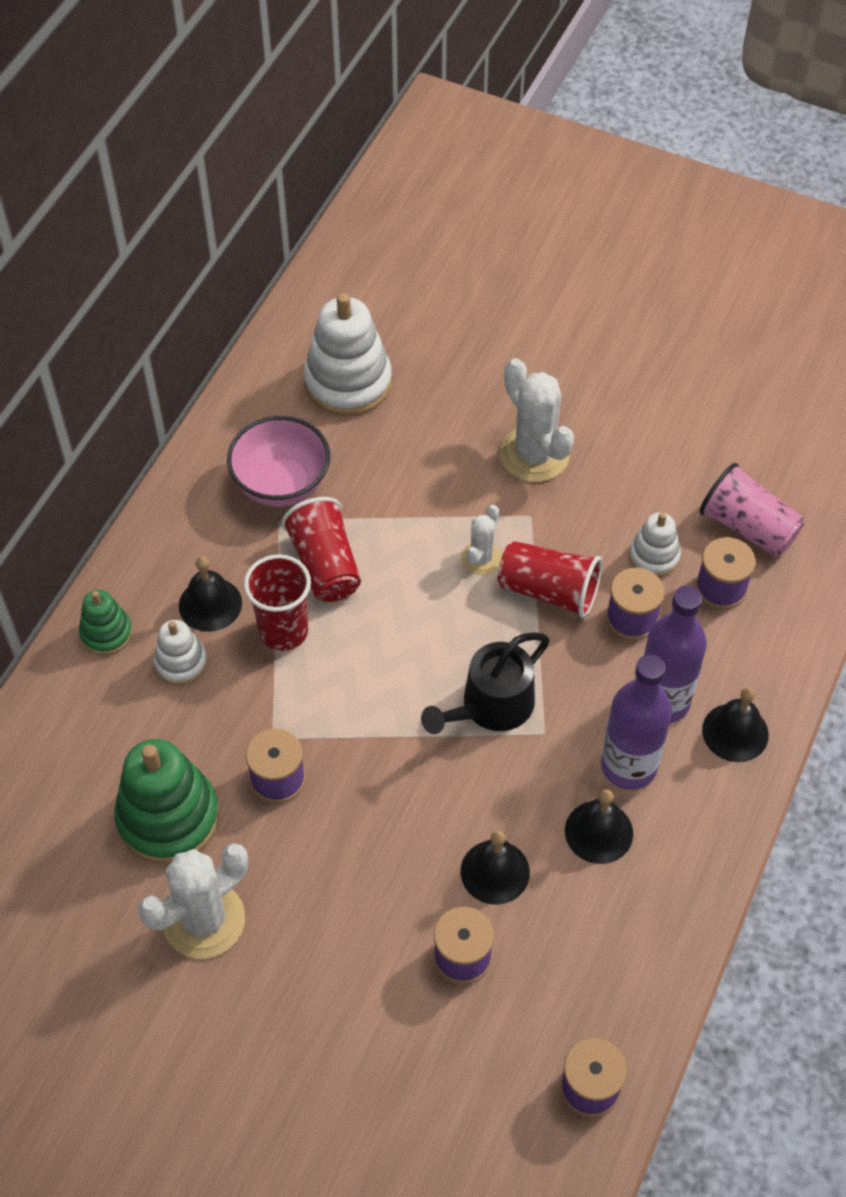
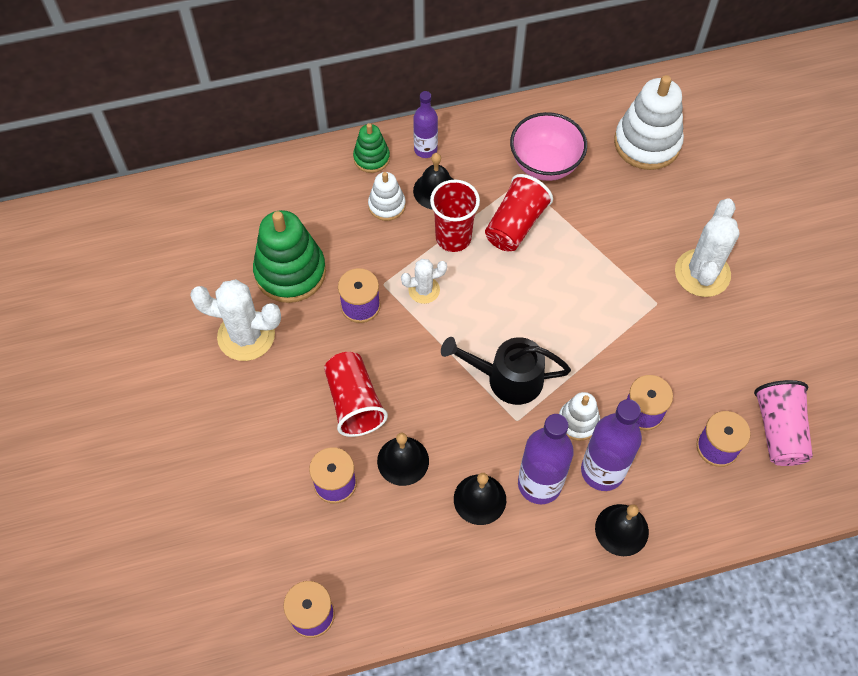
camera: 50 degrees right, 5 degrees up
(150, 575) = (425, 149): none -> purple bottle
(481, 558) = (600, 299): white cactus -> white cactus (424, 290)
(548, 591) = (615, 352): red cup -> red cup (354, 402)
(654, 556) = (700, 392): white stacking toy -> white stacking toy (578, 421)

